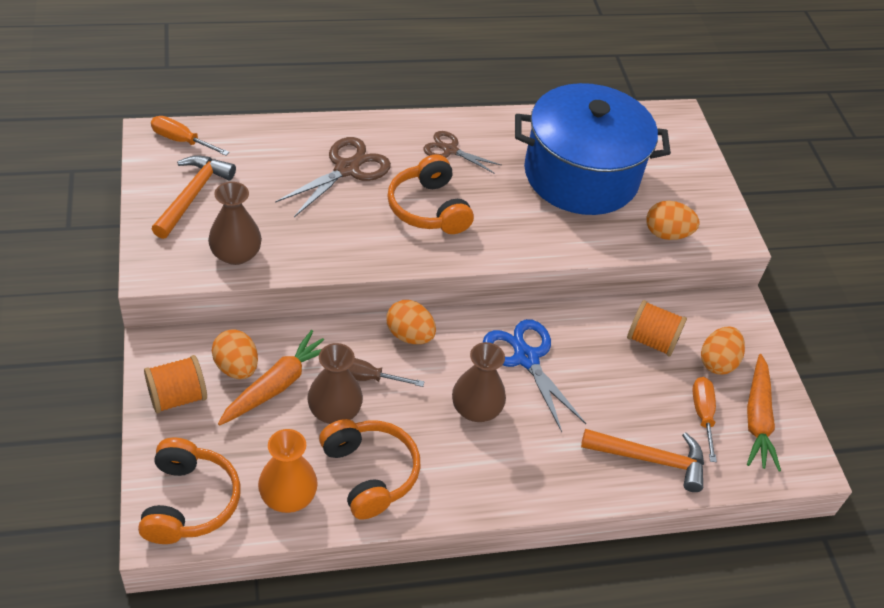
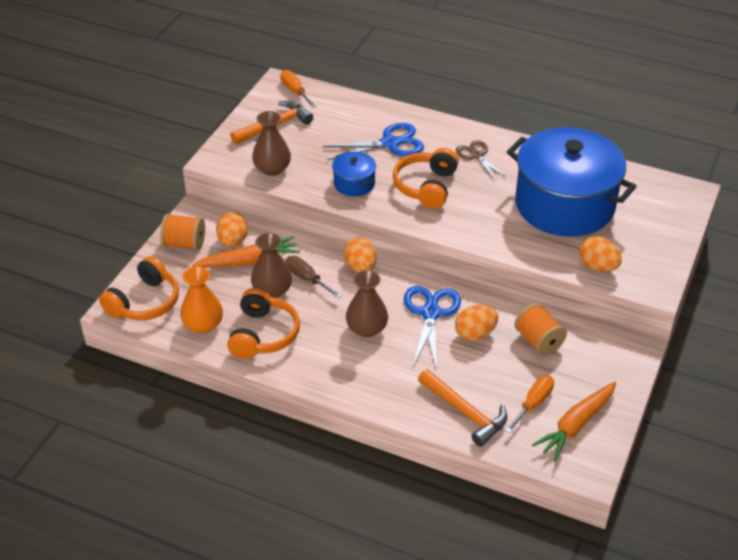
camera: 40 degrees right, 5 degrees down
(346, 169) = (390, 143): brown scissors -> blue scissors
(347, 236) = (354, 183): none -> blue pot
(717, 362) = (579, 376): orange egg -> orange egg (475, 334)

